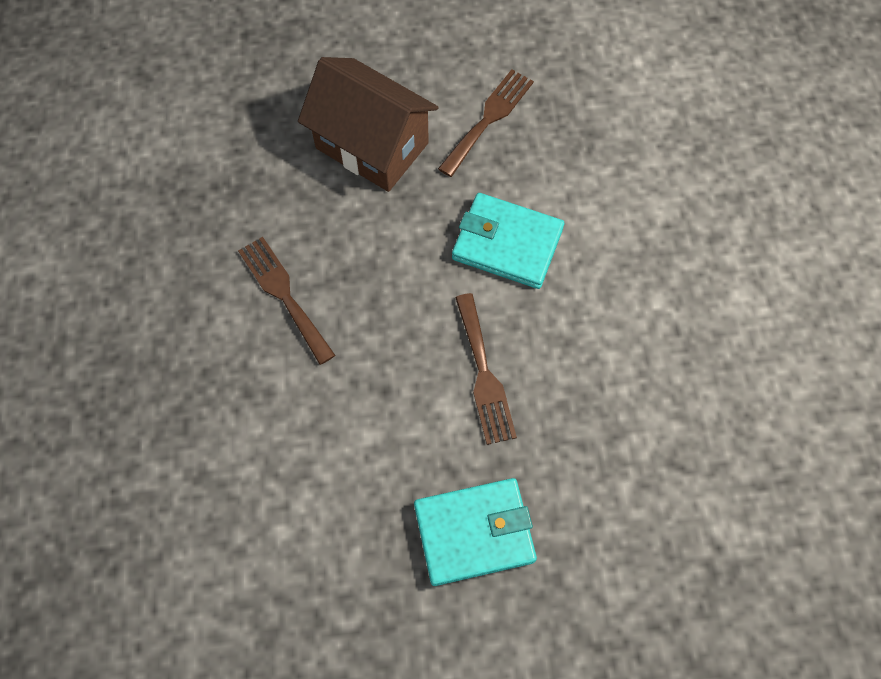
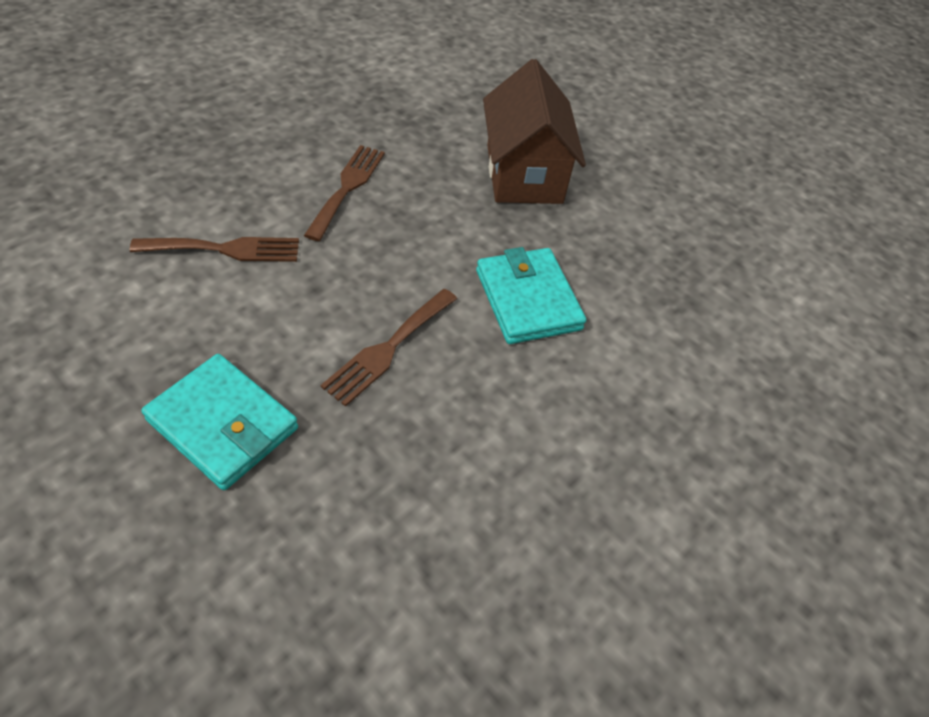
camera: 45 degrees right, 15 degrees down
(488, 119) = (626, 229): brown fork -> brown fork (225, 249)

